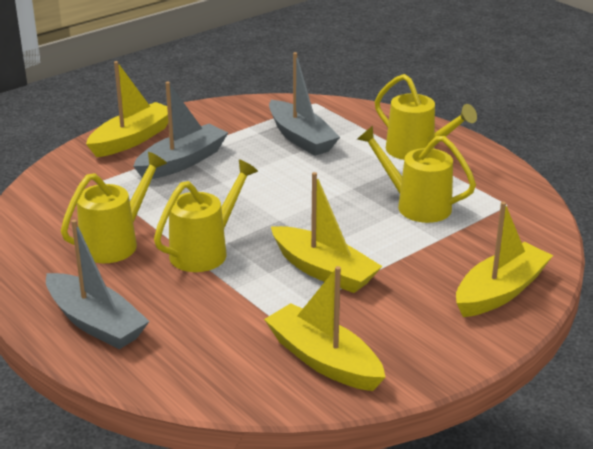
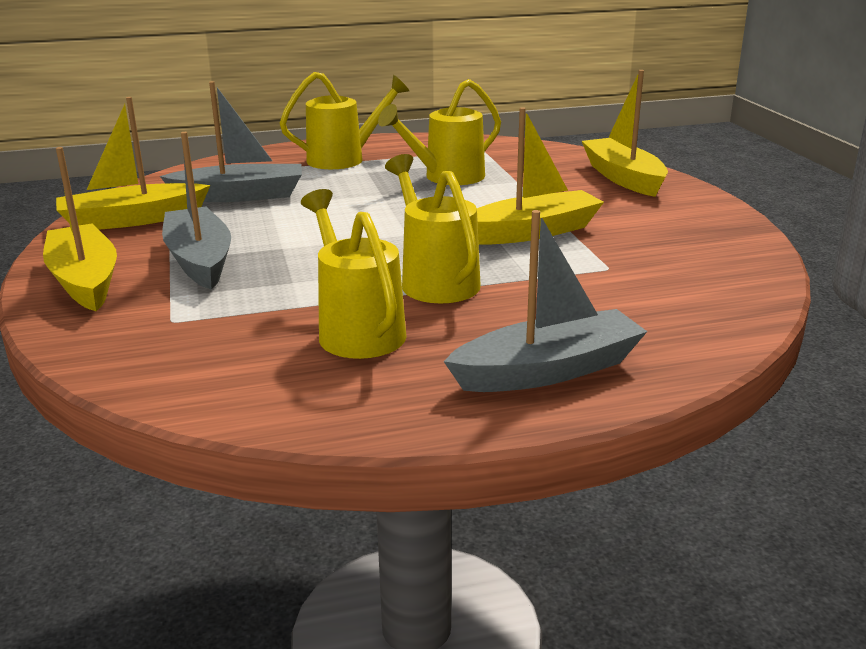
camera: 65 degrees left, 5 degrees down
(323, 360) = (698, 259): yellow boat -> yellow boat (132, 220)

